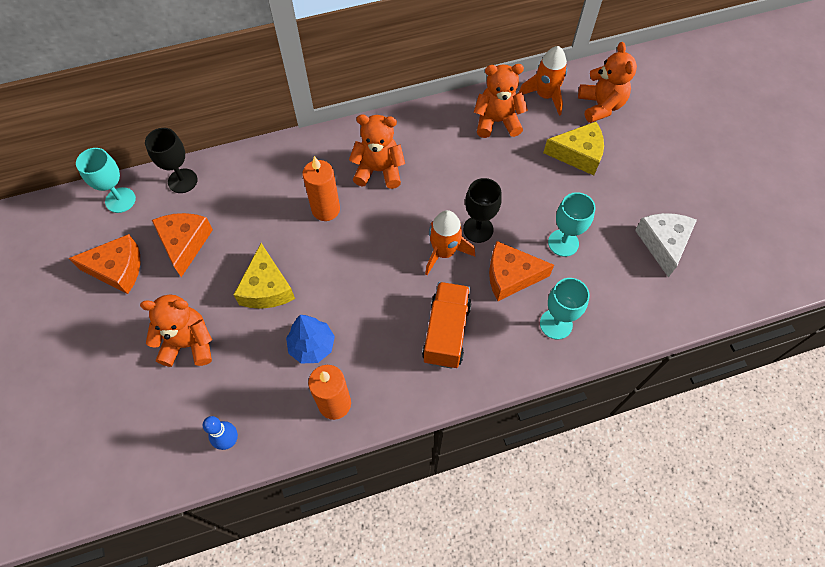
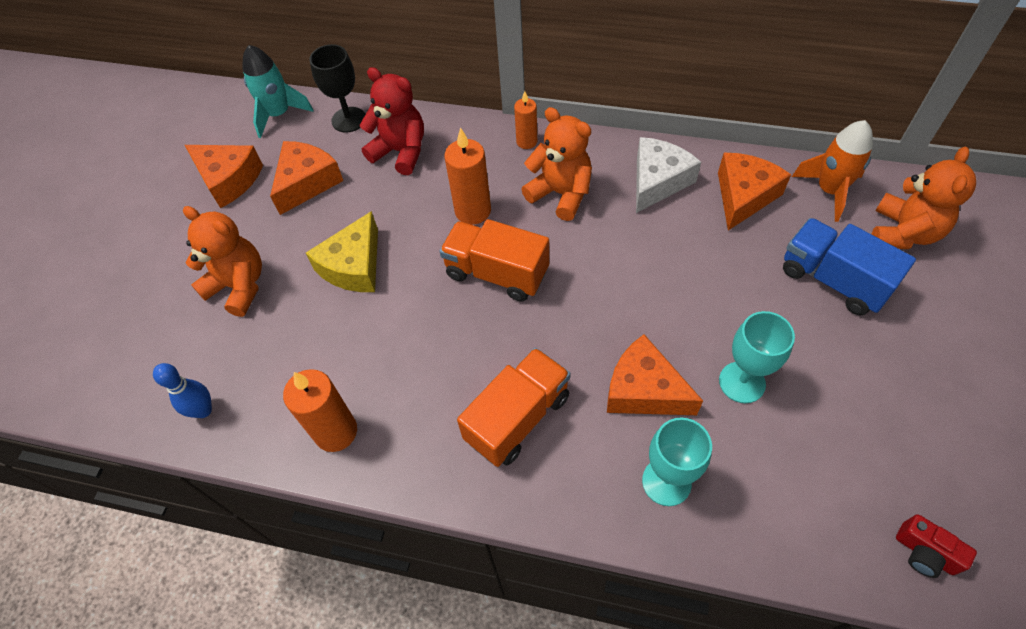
camera: 35 degrees right, 5 degrees down
(120, 200) = (279, 114): turquoise goblet -> turquoise rocket
(242, 189) = (400, 152): none -> red teddy bear
(312, 346) = (356, 353): blue tree -> none
(330, 142) = (526, 142): none -> orange candle
(371, 246) = (496, 273): none -> orange truck
(444, 252) = (577, 320): orange rocket -> none
(478, 229) = (637, 313): black goblet -> none
(497, 122) = (743, 196): orange teddy bear -> orange cheese
(578, 154) = (833, 280): yellow cheese -> blue truck
(663, 243) = (893, 453): white cheese -> white cheese (657, 181)
(706, 290) = (924, 553): none -> red camera

